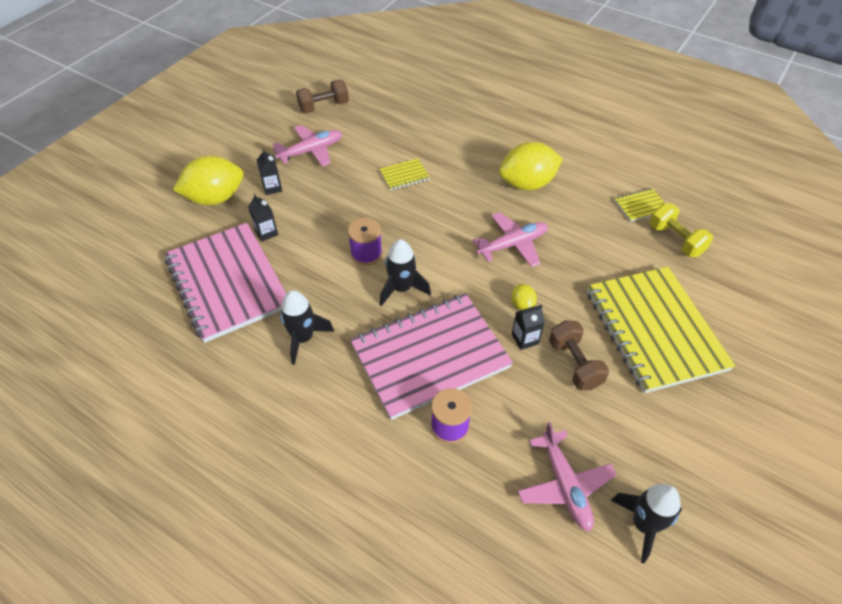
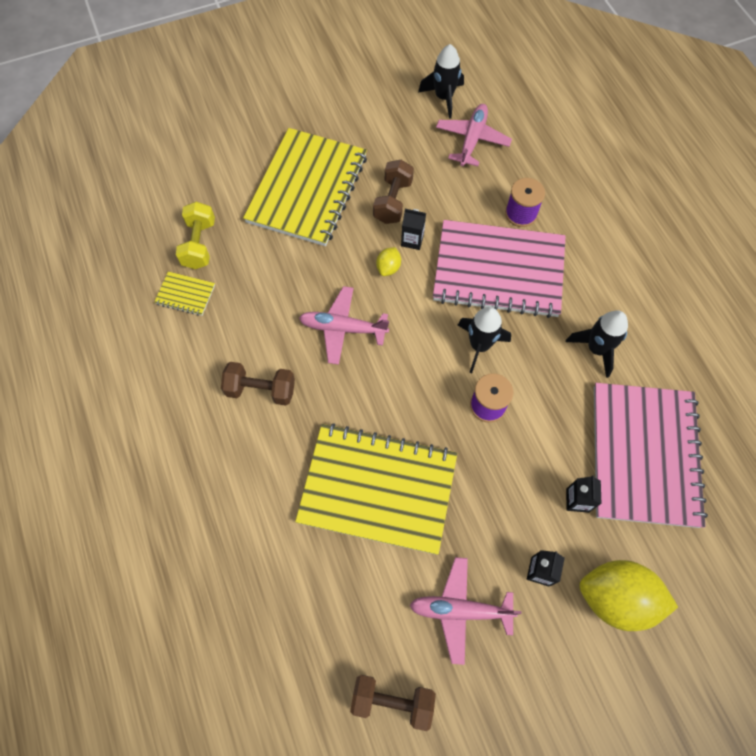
camera: 145 degrees left, 15 degrees up
(404, 175) = (378, 489): yellow notebook -> yellow notebook, size x2.49
(527, 184) = (261, 390): yellow lemon -> brown dumbbell

